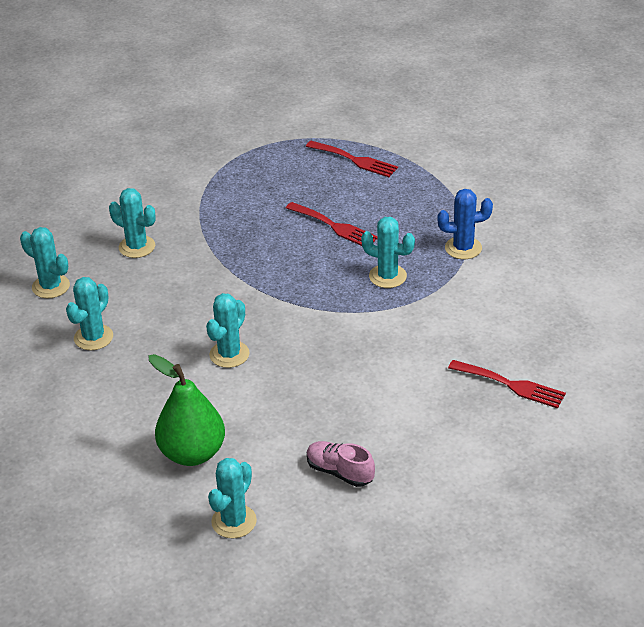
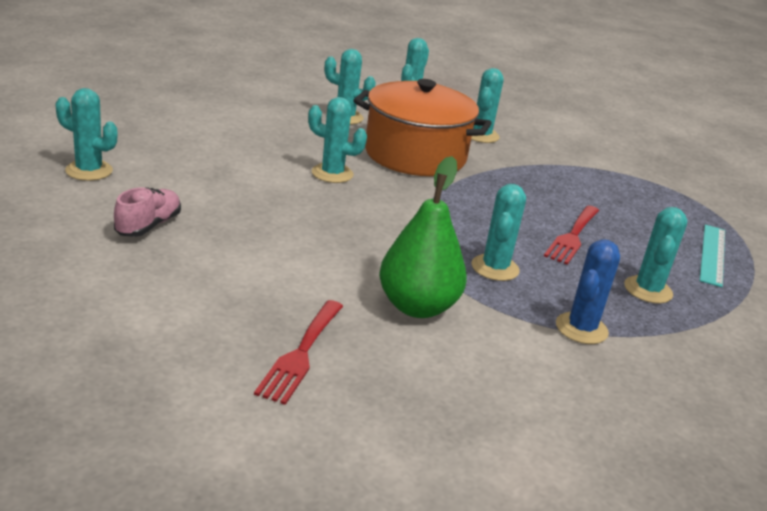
camera: 75 degrees right, 10 degrees down
(184, 296) = (415, 155): none -> orange pot
(192, 453) = (187, 154): green pear -> green pear (417, 306)
(355, 160) = (712, 254): red fork -> turquoise ruler
(410, 205) = (648, 290): none -> turquoise cactus
(463, 248) = (581, 328): blue cactus -> blue cactus turned 45 degrees clockwise

